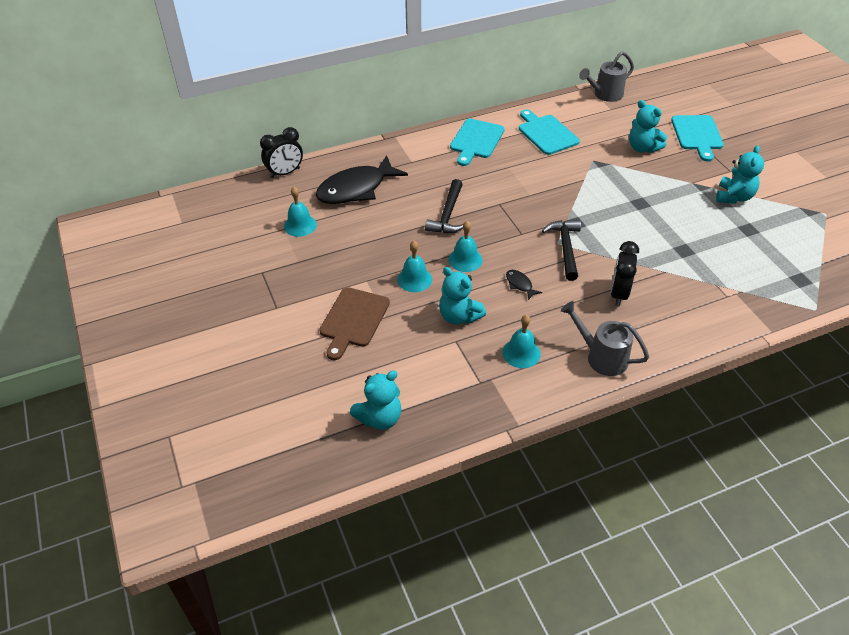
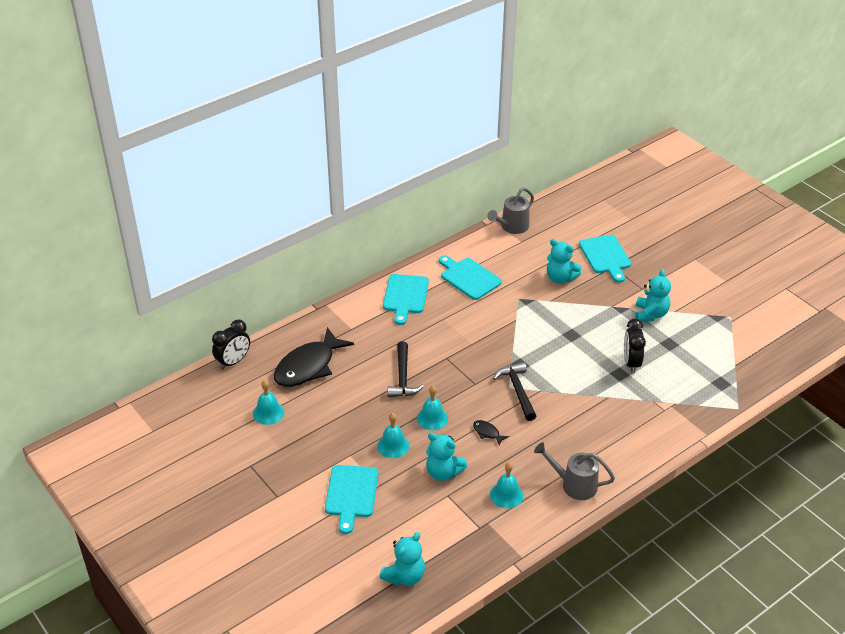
camera: 15 degrees left, 5 degrees down
(353, 320) = (351, 494): brown cutting board -> turquoise cutting board
(619, 294) = (574, 425): black clock -> black clock (631, 363)

